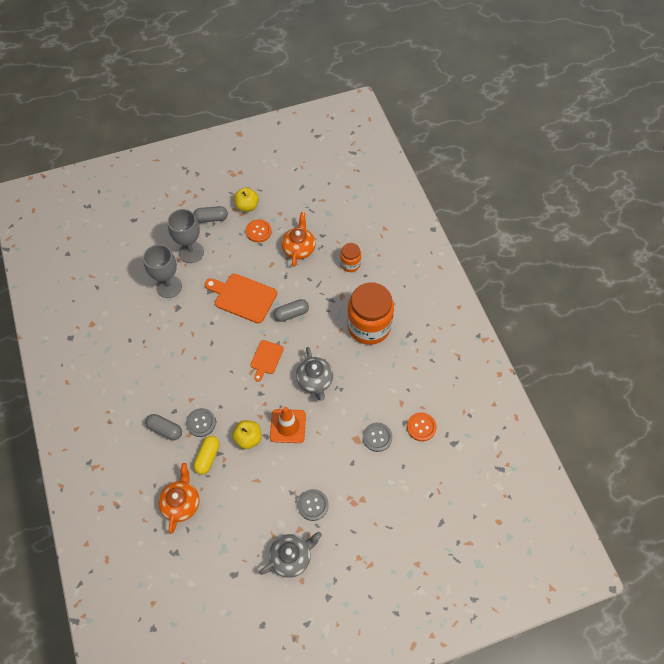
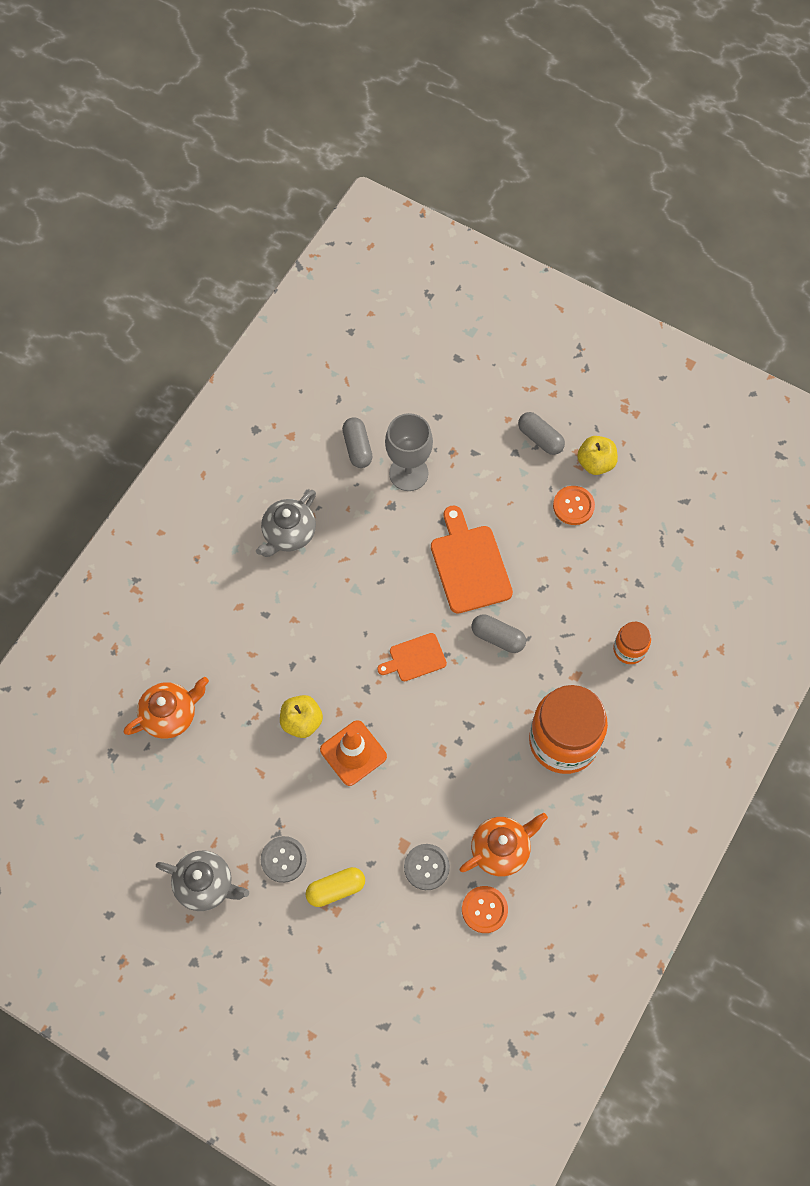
camera: 50 degrees right, 5 degrees up
(165, 429) = (236, 624): grey capsule -> grey capsule (357, 448)
(191, 252) = (474, 457): grey goblet -> none
(201, 423) = (276, 655): grey button -> none
(207, 457) = (243, 697): yellow capsule -> yellow capsule (336, 889)
(299, 248) = (594, 572): orange teapot -> orange teapot (501, 849)
(315, 381) = (436, 737): grey teapot -> grey teapot (288, 534)

